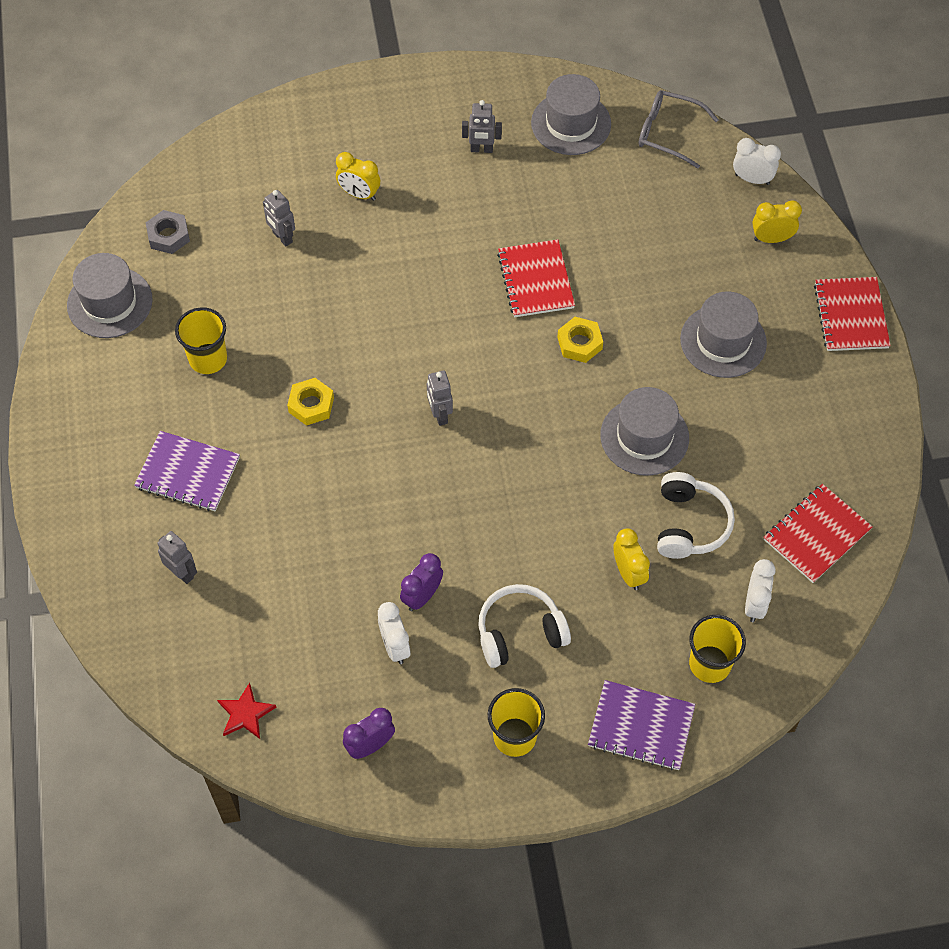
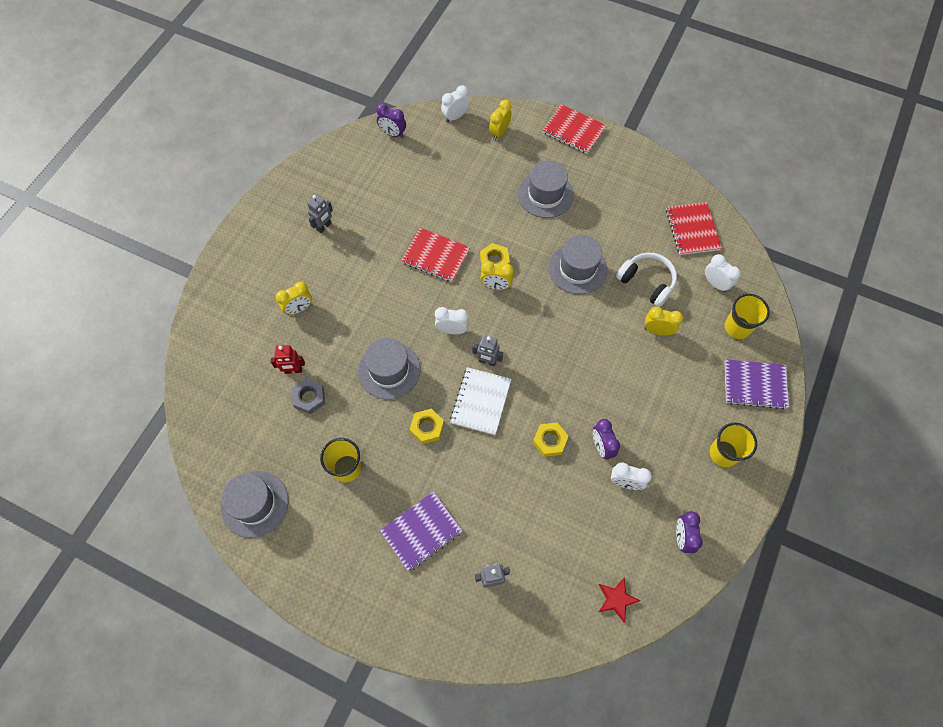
camera: 55 degrees left, 5 degrees up
(168, 236) = (234, 436): grey nut -> grey nut (309, 398)
(282, 237) = (293, 370): grey robot -> red robot
(383, 438) = (481, 402): none -> white notebook
(388, 537) = (549, 441): none -> yellow nut
(452, 355) = (452, 330): none -> white clock
(520, 632) = (659, 409): white headphones -> none
(547, 364) = (496, 286): none -> yellow clock
(571, 123) = (346, 173): grey hat -> grey hat (389, 370)
(641, 726) = (755, 385): purple notebook -> purple notebook turned 45 degrees clockwise
(668, 133) = (393, 134): grey glasses -> purple clock

